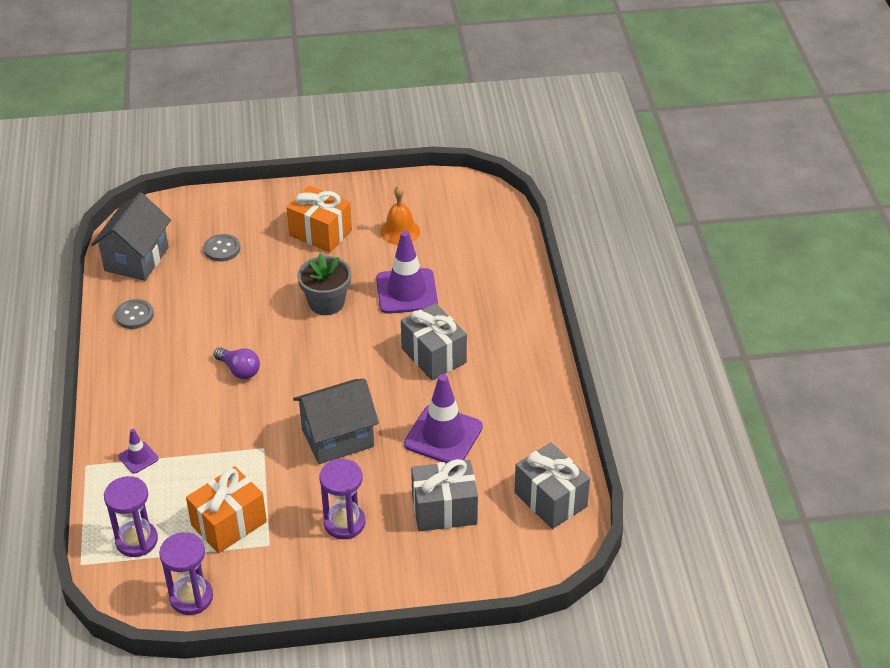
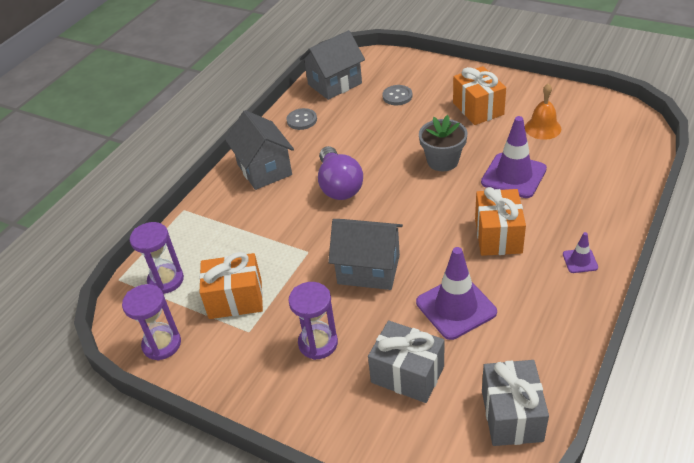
camera: 40 degrees right, 0 degrees up
(138, 458) = (219, 220): purple traffic cone -> purple traffic cone (580, 261)
(140, 386) = (264, 169): none -> grey house
(239, 370) = (339, 186): purple light bulb -> purple light bulb, size x1.68
(434, 355) = (498, 236): grey gift -> orange gift

